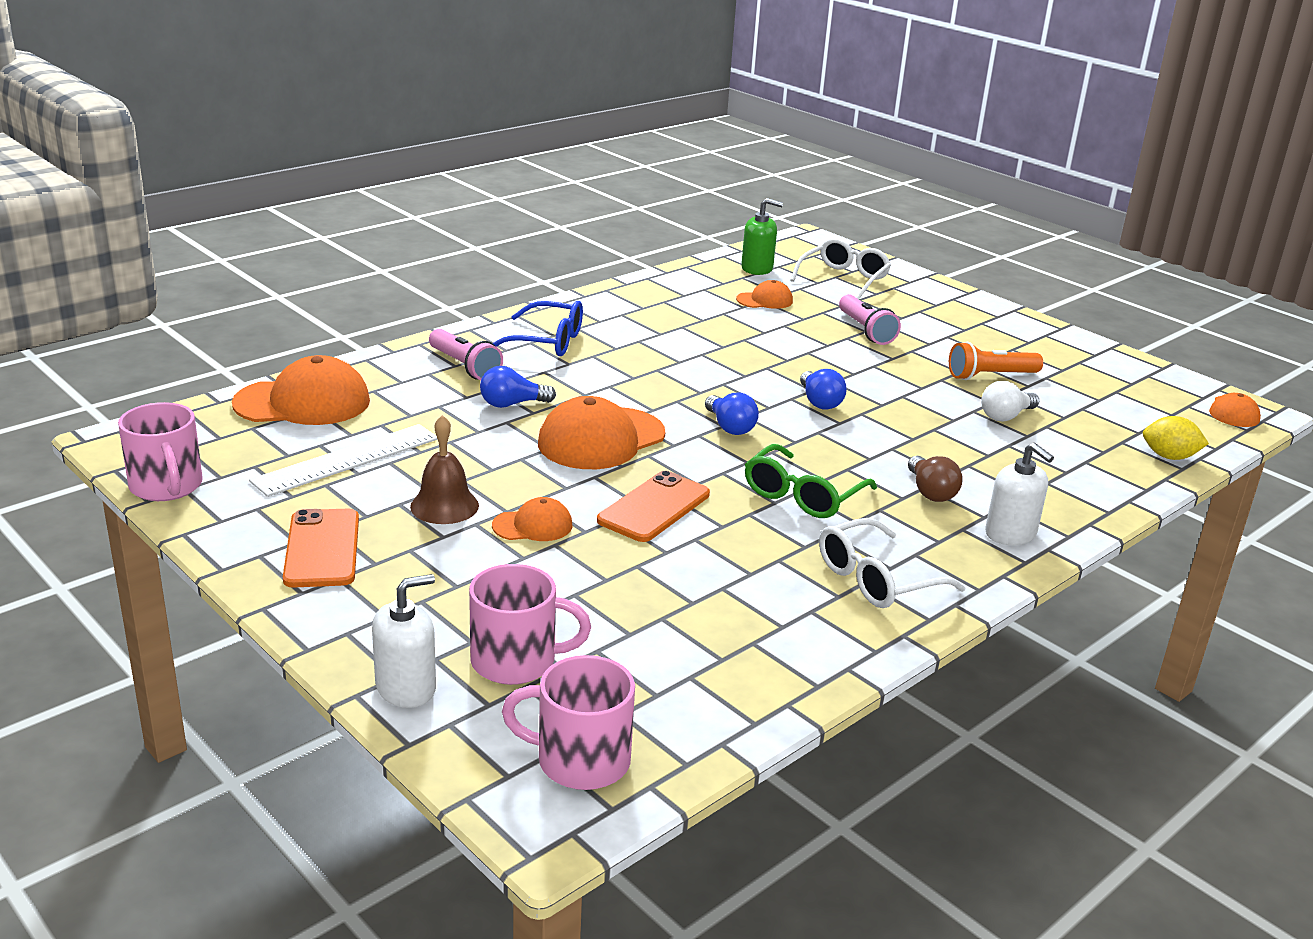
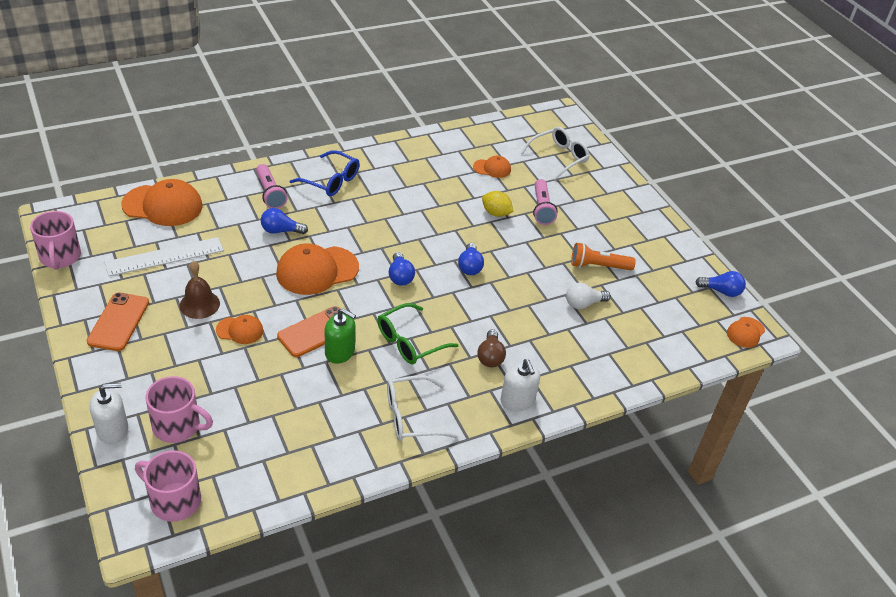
camera: 15 degrees right, 15 degrees up
(757, 268) = (506, 137): green soap dispenser -> green soap dispenser (340, 352)
(1166, 377) = (721, 291): none -> blue light bulb
(1169, 457) = (668, 361): yellow lemon -> yellow lemon (496, 213)

